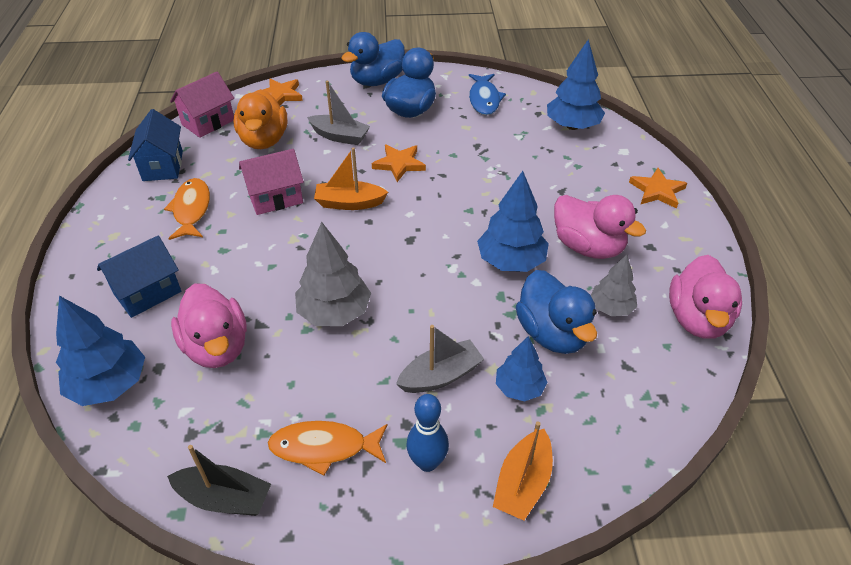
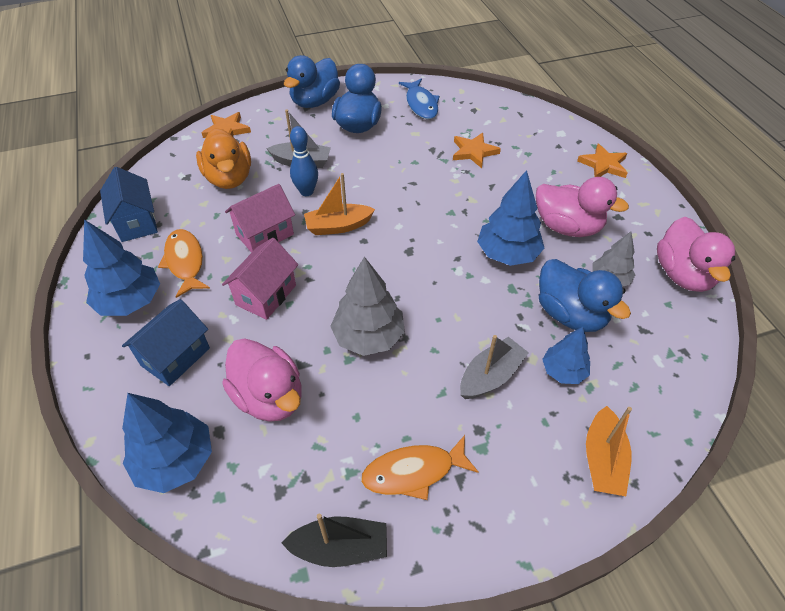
camera: 15 degrees left, 5 degrees up
(208, 122) = (165, 169): pink house -> pink house (266, 295)
(399, 164) = (369, 179): orange star -> orange star (474, 152)
(427, 462) = (513, 462): blue bowling pin -> blue bowling pin (306, 191)
(572, 126) = (508, 117): blue tree -> blue tree (130, 301)

